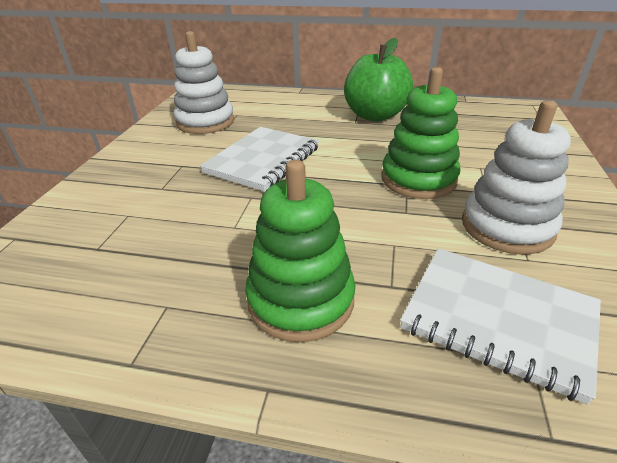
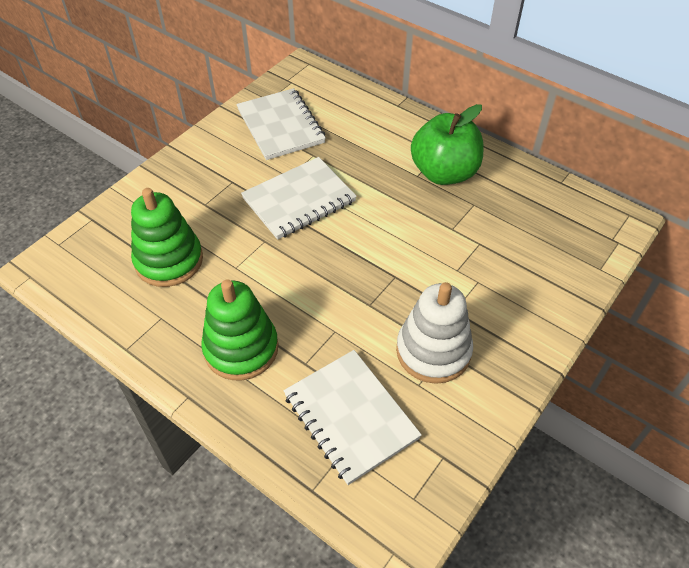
camera: 25 degrees right, 15 degrees up
(205, 122) = (280, 126): white stacking toy -> white notebook
(418, 179) = (410, 274): green stacking toy -> green stacking toy (169, 260)

